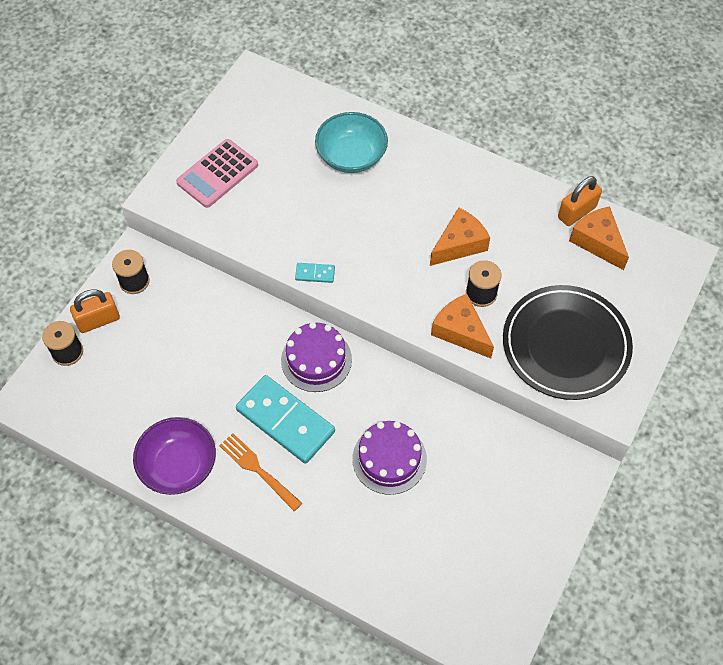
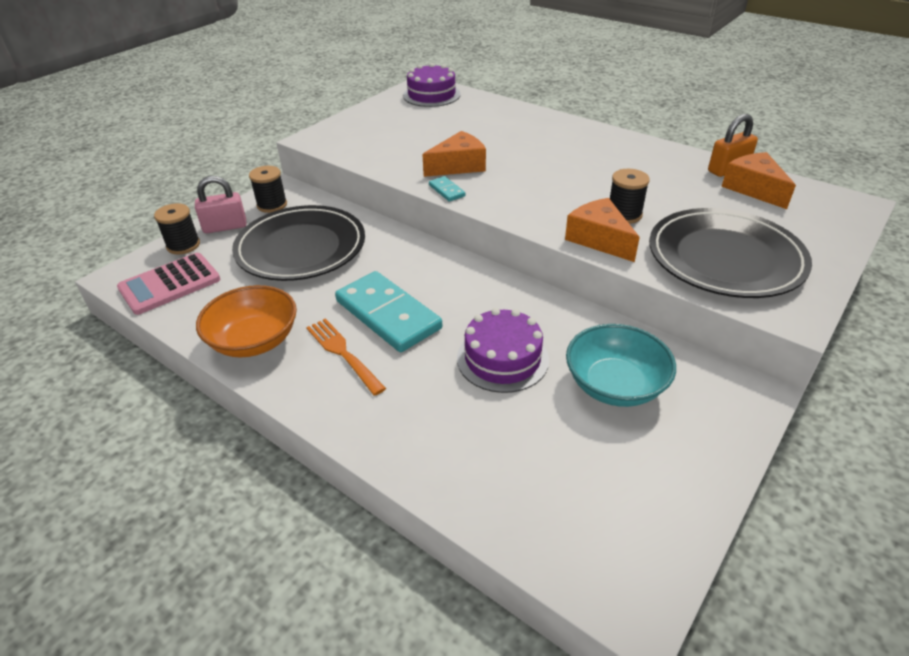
camera: 10 degrees right, 20 degrees down
(98, 320) = (225, 227): orange padlock -> pink padlock
(178, 465) = (254, 340): purple bowl -> orange bowl
(183, 343) = (301, 248): none -> black plate
(217, 174) = (372, 129): pink calculator -> pink calculator (170, 284)
(315, 274) = (447, 190): turquoise domino -> turquoise domino turned 45 degrees clockwise
(316, 360) = (435, 270): purple cake -> purple cake (431, 95)
(351, 156) = (500, 126): turquoise bowl -> turquoise bowl (615, 385)
(459, 244) = (601, 182): orange cheese -> orange cheese (458, 166)

